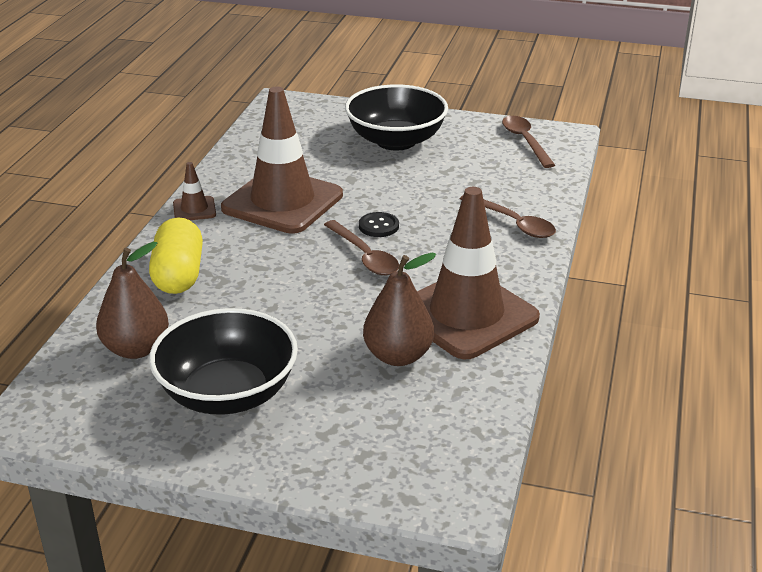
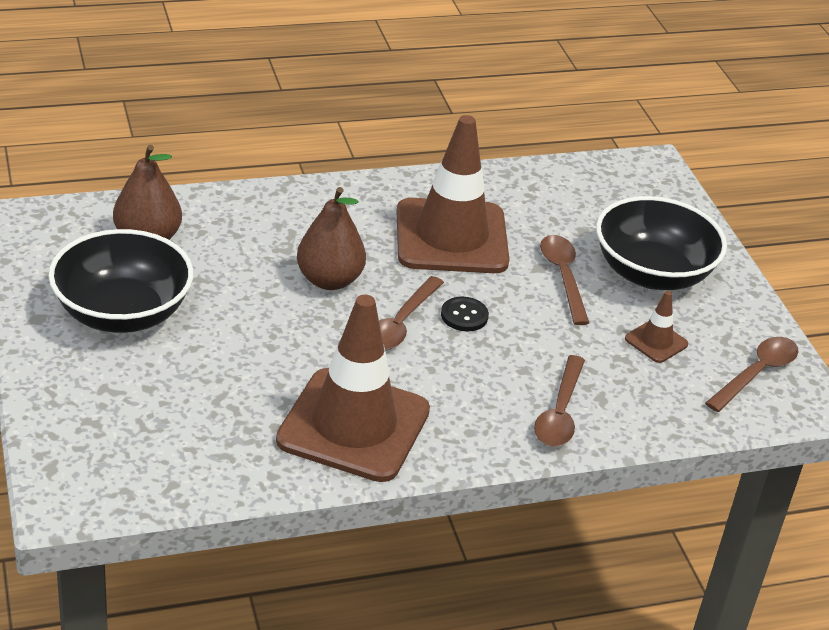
camera: 55 degrees right, 5 degrees up
(178, 275) = (273, 220): yellow capsule -> none
(194, 209) = (388, 188): brown traffic cone -> brown traffic cone (656, 341)
(370, 173) = (563, 277): none -> brown spoon
(398, 356) = (250, 399): brown pear -> brown pear (329, 280)

